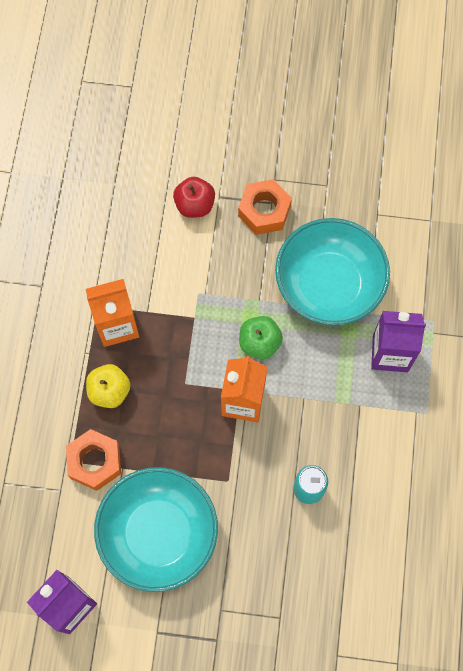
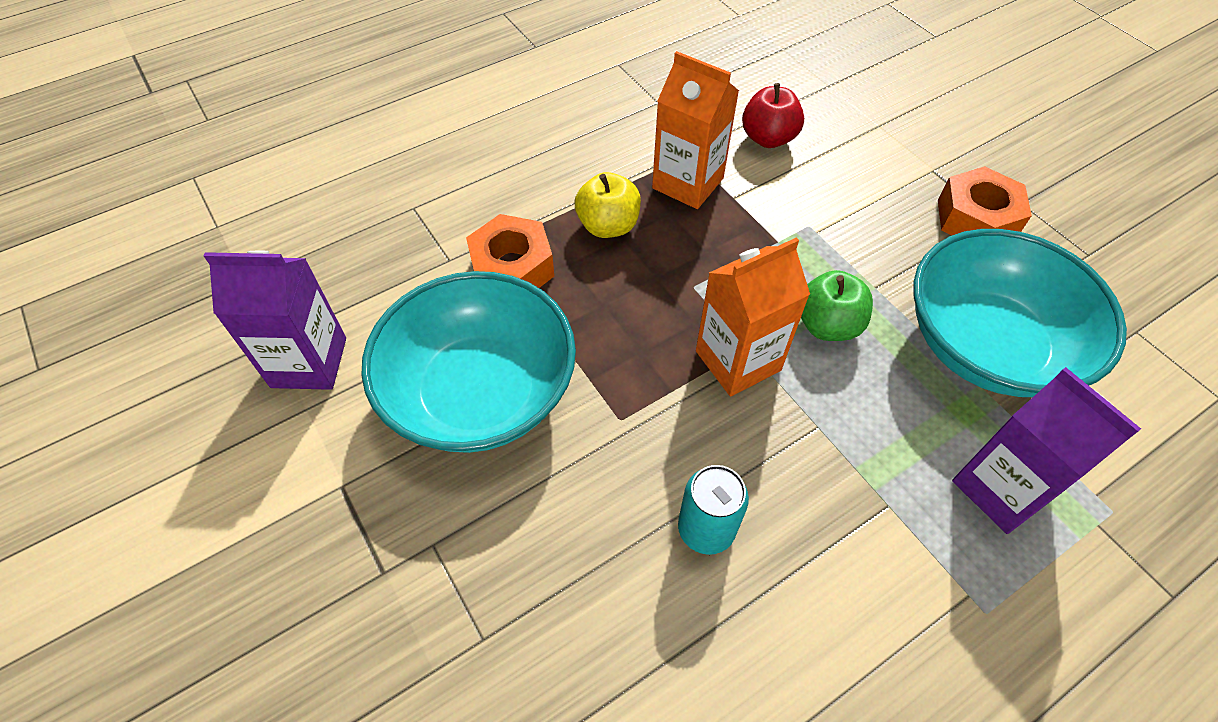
camera: 50 degrees right, 15 degrees down
(195, 205) = (896, 157): red apple -> red apple (768, 138)

